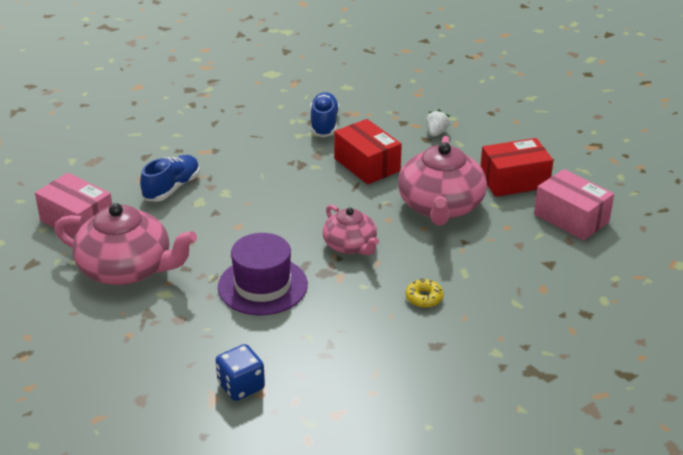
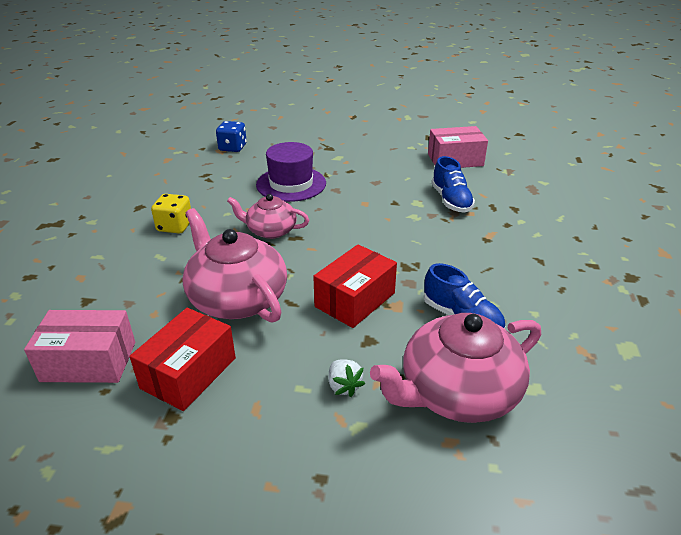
camera: 135 degrees right, 0 degrees up
(127, 269) = (379, 156): pink teapot -> pink teapot (457, 392)
(367, 164) = (355, 300): red box -> red box turned 60 degrees counterclockwise
(424, 298) = (175, 226): yellow donut -> yellow dice

